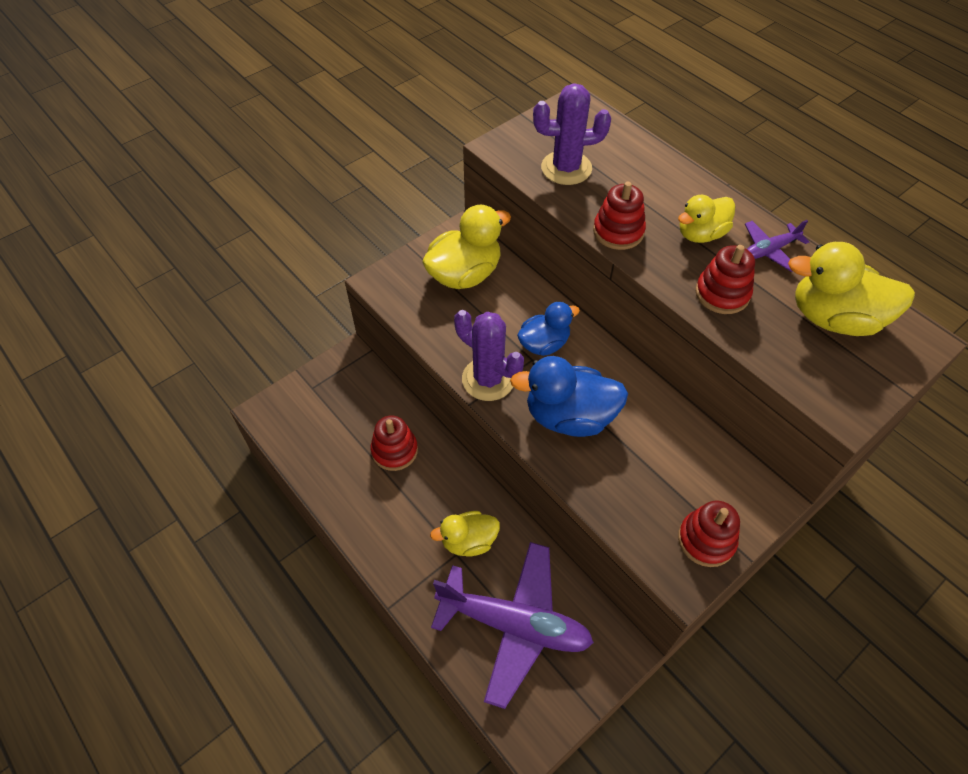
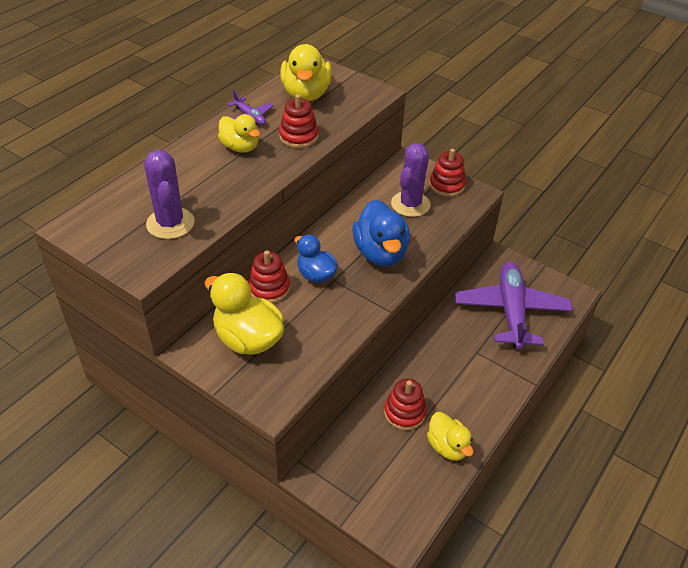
camera: 105 degrees left, 10 degrees down
(468, 541) = (463, 346): yellow duck -> yellow duck (447, 447)
(488, 379) = (362, 303): purple cactus -> purple cactus (410, 204)
(618, 231) = (247, 187): red stacking toy -> red stacking toy (269, 288)

